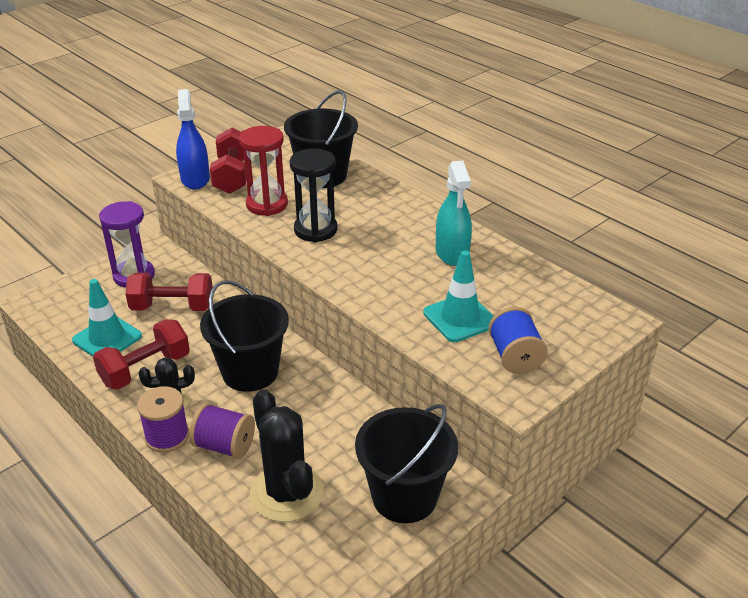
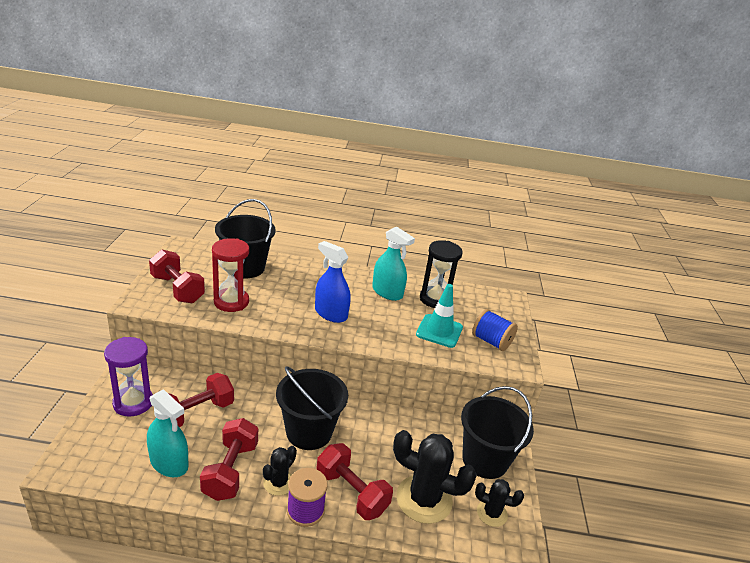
camera: 45 degrees left, 5 degrees down
(107, 338) = (169, 463): turquoise traffic cone -> turquoise spray bottle
(195, 179) = (149, 301): blue spray bottle -> blue spray bottle (331, 313)
(224, 446) = (351, 492): purple spool -> red dumbbell
(315, 230) = (288, 308): black hourglass -> black hourglass (435, 299)
(342, 550) = (491, 513): none -> black cactus

